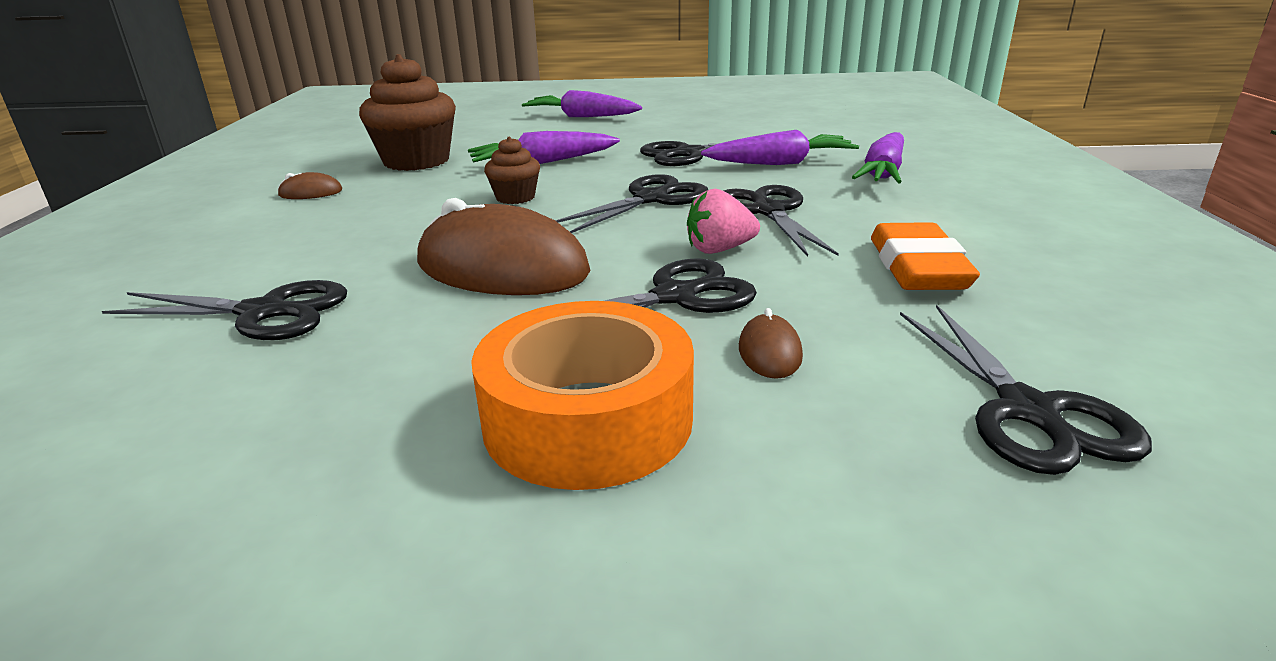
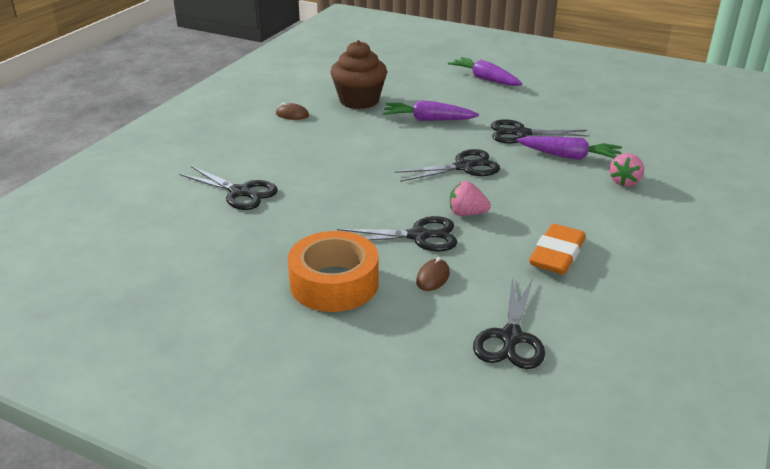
camera: 25 degrees right, 5 degrees up
(502, 268) = (353, 195): brown mouse -> none
(515, 197) = (392, 146): brown cupcake -> none
(768, 211) = (520, 194): black scissors -> none
(883, 173) = (624, 182): purple carrot -> pink strawberry

